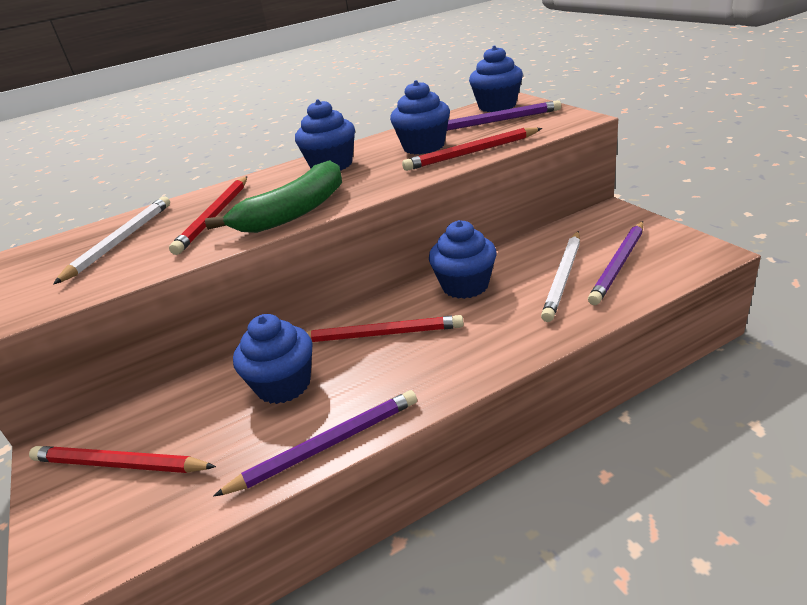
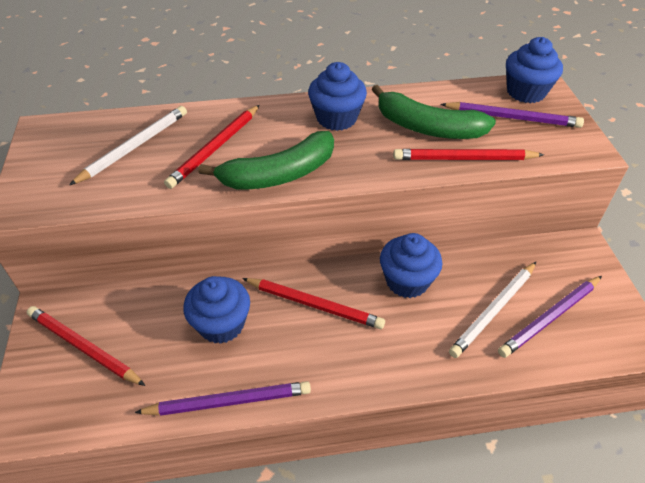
camera: 15 degrees right, 15 degrees up
(424, 146) = (427, 127): blue cupcake -> green banana

